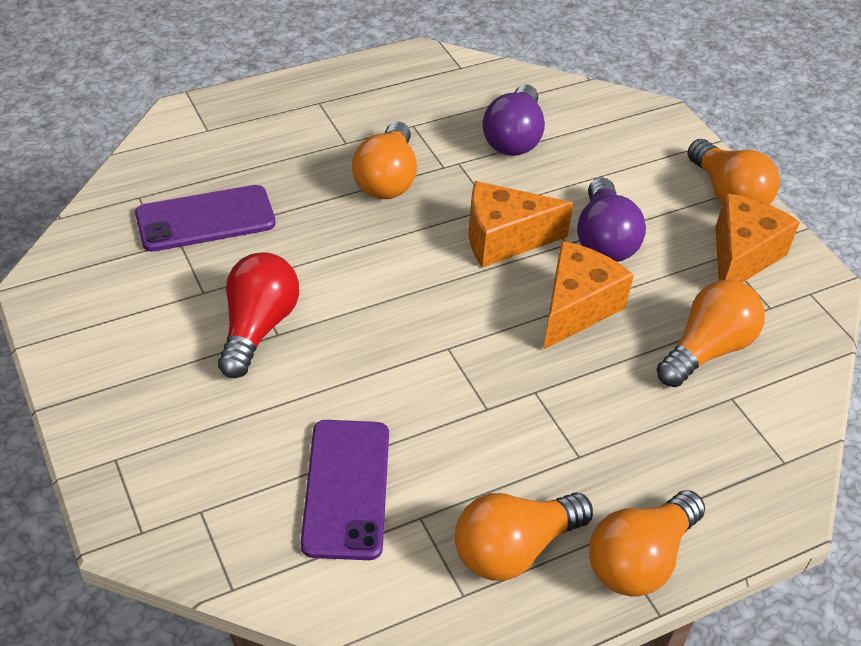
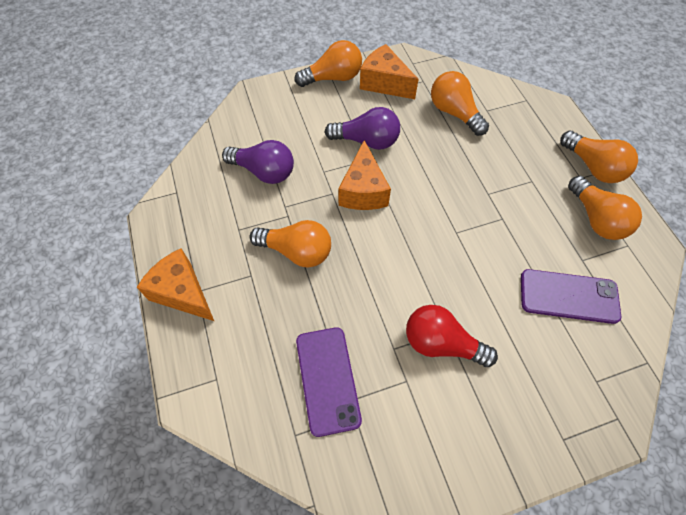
camera: 80 degrees left, 15 degrees up
(576, 308) = (423, 164): orange cheese -> orange cheese (182, 293)

